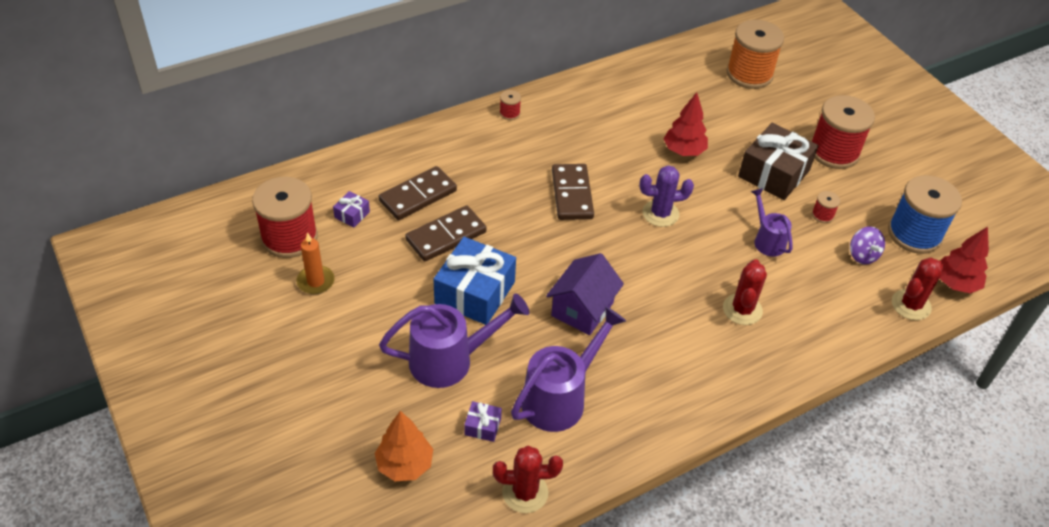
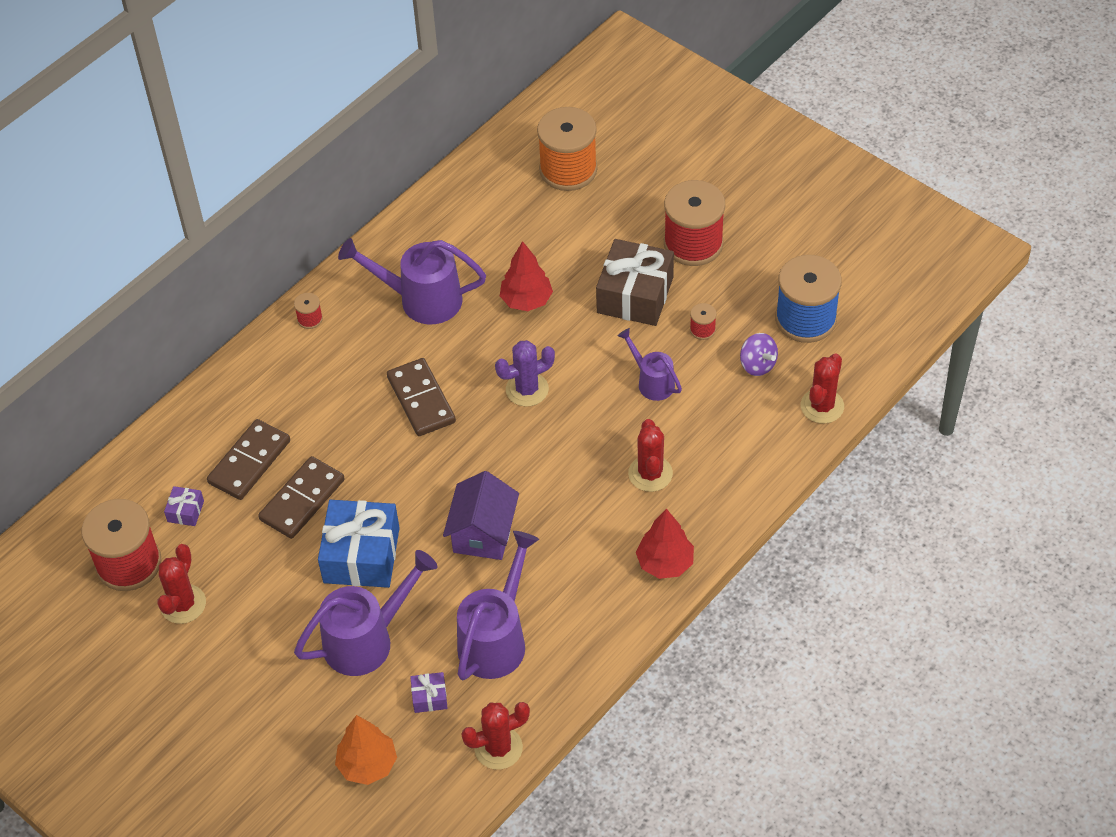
camera: 15 degrees left, 5 degrees up
(315, 281) = (183, 604): orange candle -> red cactus
(601, 126) = (421, 299): none -> purple watering can
(955, 283) = (862, 364): red tree -> red tree (665, 563)

